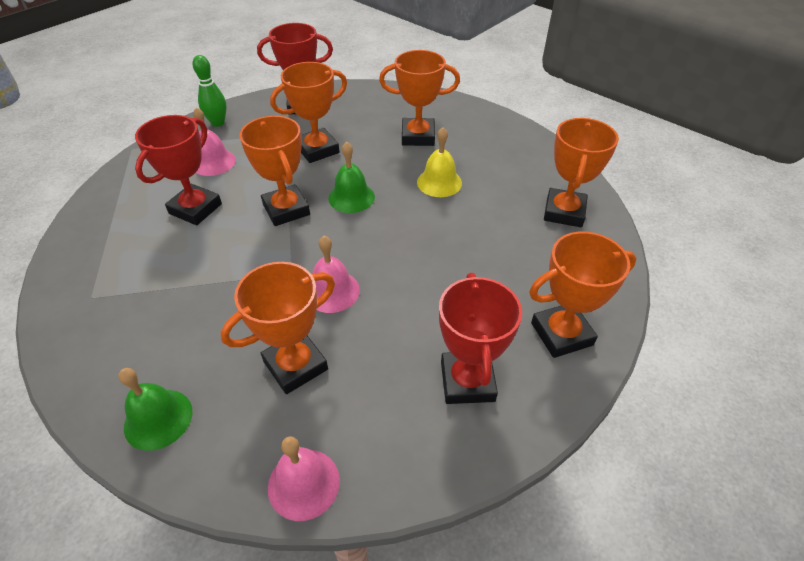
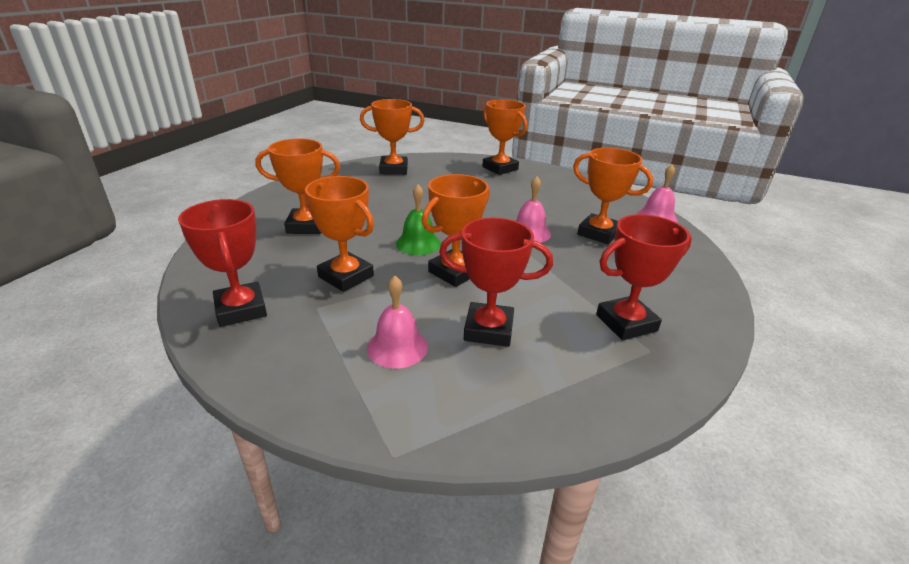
camera: 110 degrees left, 15 degrees down
(158, 419) = (688, 270): green bell -> none
(218, 123) = (296, 378): green bowling pin -> none
(418, 136) = (306, 226): orange trophy -> orange trophy turned 75 degrees counterclockwise
(439, 182) = (378, 210): yellow bell -> none
(467, 381) = (553, 187): red trophy -> red trophy (626, 323)

